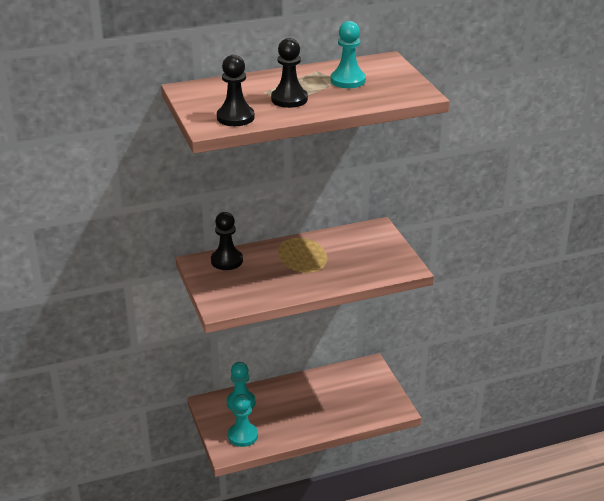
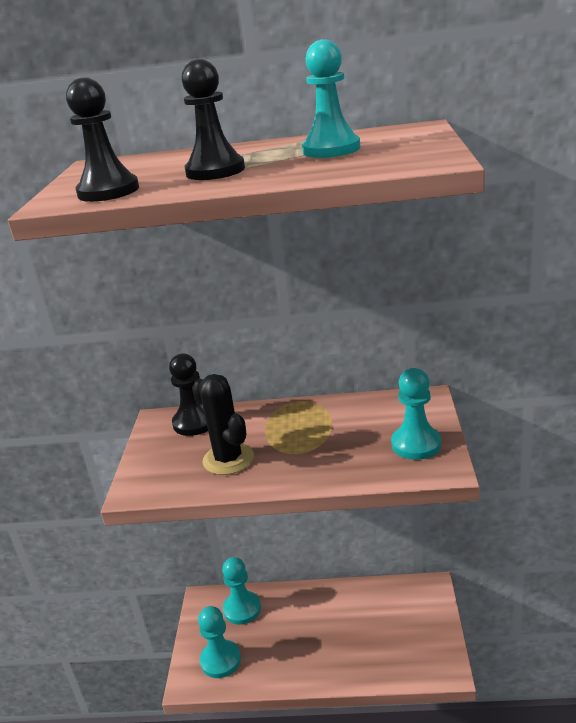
camera: 25 degrees right, 5 degrees down
(269, 281) = (228, 459): none -> black cactus
(386, 256) = (416, 444): none -> turquoise pawn

